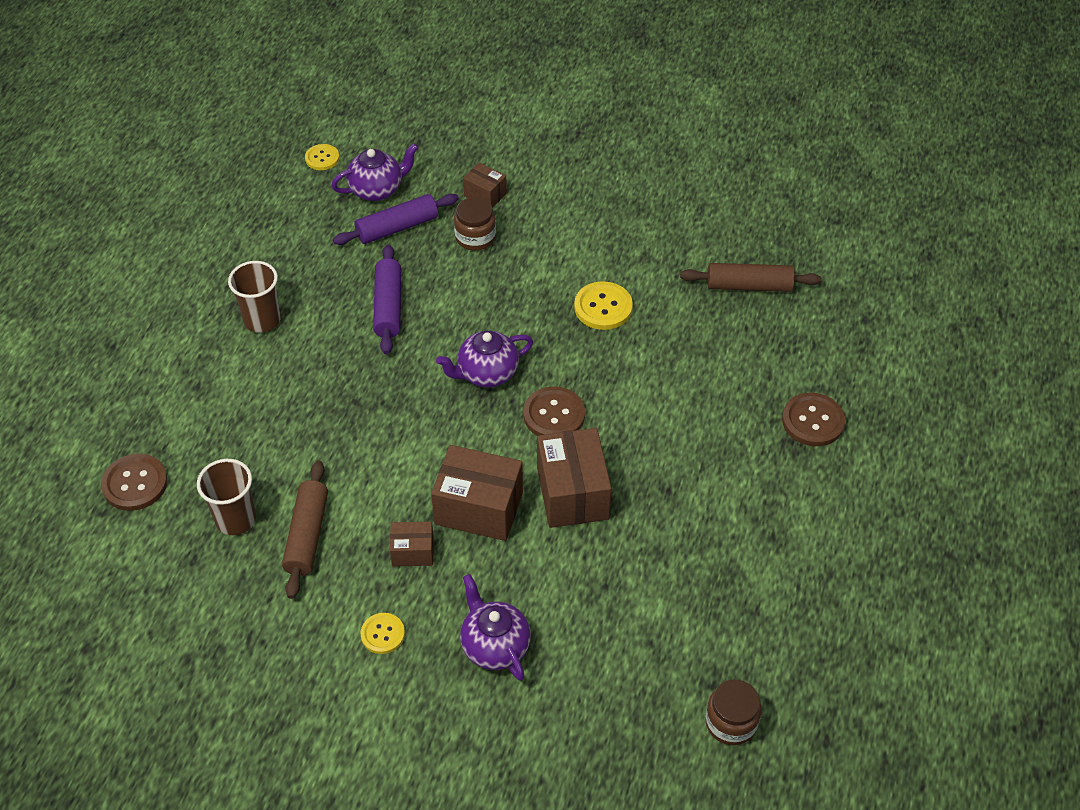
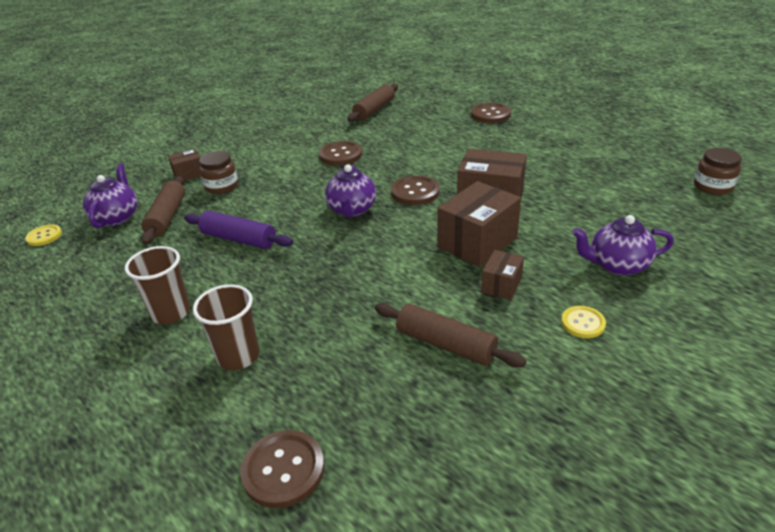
camera: 60 degrees left, 15 degrees down
(235, 519) = (393, 391): brown cup -> brown cup (238, 356)
(397, 227) = (167, 217): purple rolling pin -> brown rolling pin
(603, 307) = (340, 155): yellow button -> brown button

